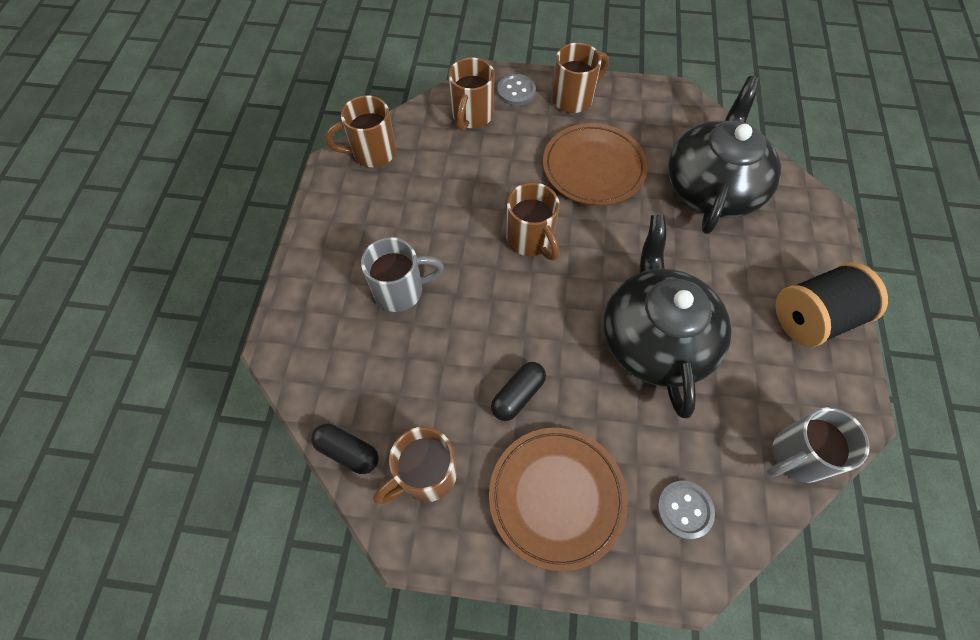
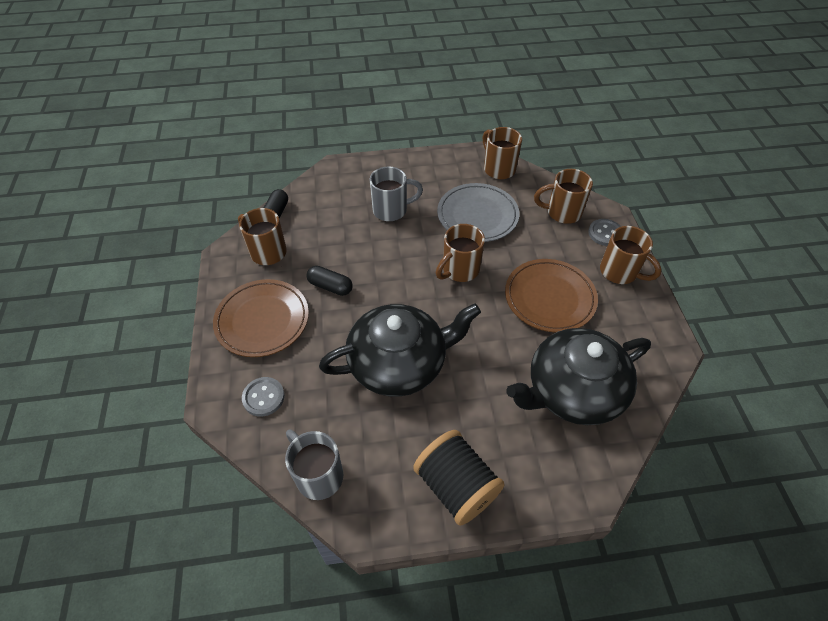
camera: 75 degrees right, 10 degrees down
(401, 291) = (391, 210): grey mug -> grey mug turned 75 degrees counterclockwise
(447, 198) = (477, 215): none -> grey plate
(713, 186) = (573, 390): black teapot -> black teapot turned 150 degrees clockwise

